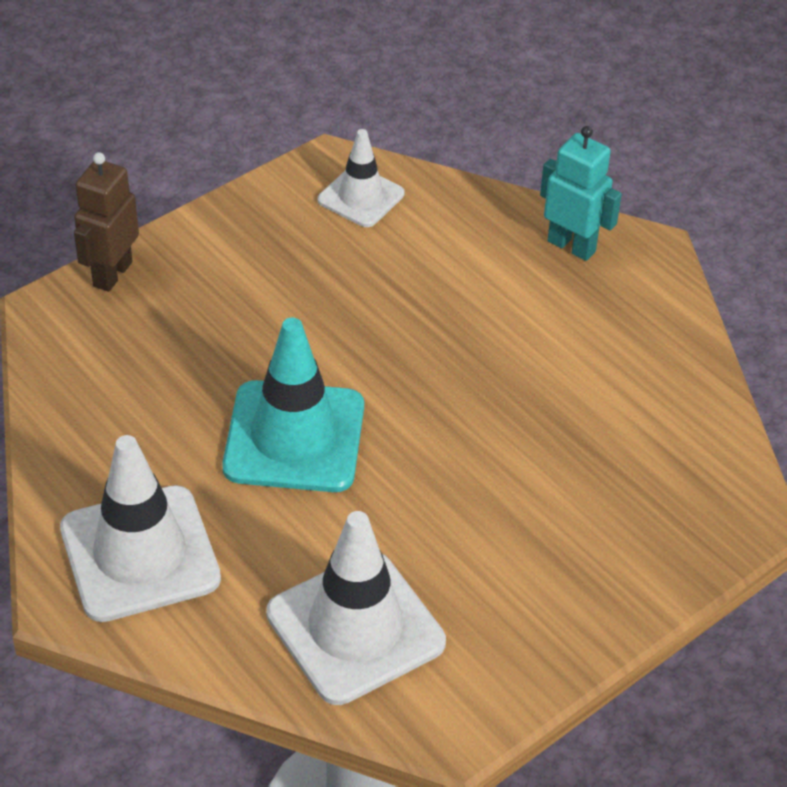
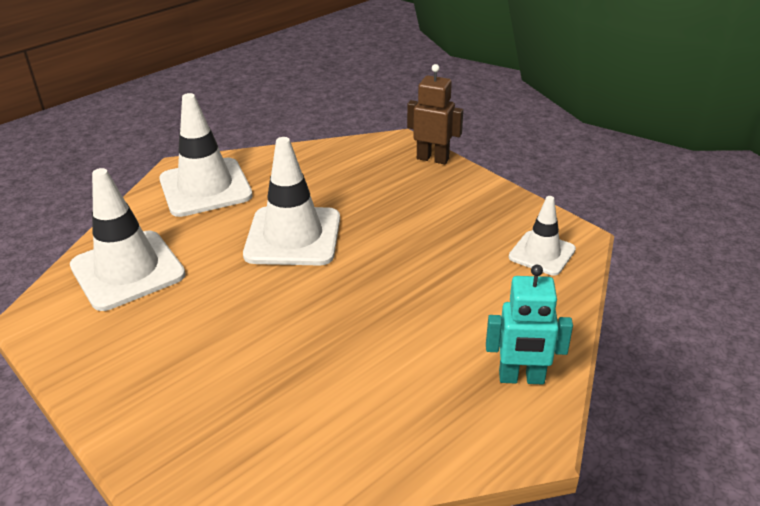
camera: 90 degrees right, 10 degrees down
(294, 437) = (293, 236): turquoise traffic cone -> white traffic cone
(571, 246) = (521, 378): turquoise robot -> turquoise robot turned 60 degrees clockwise

